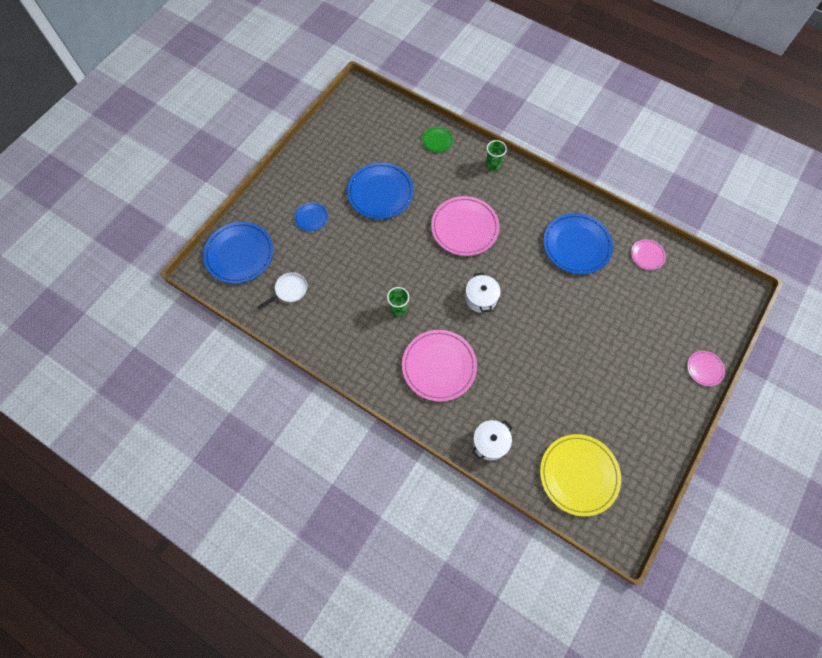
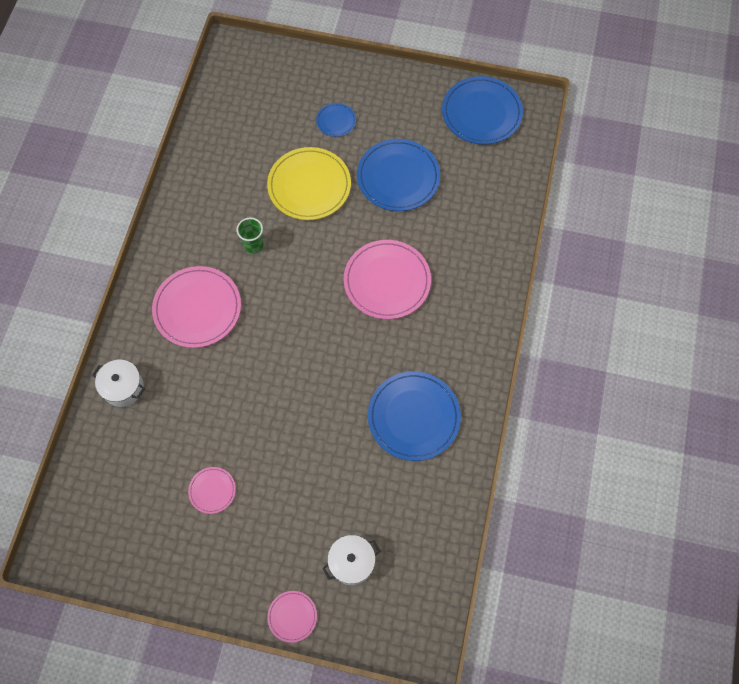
camera: 70 degrees right, 0 degrees up
(239, 254) = (264, 72): blue plate -> blue plate (481, 113)
(289, 290) = (238, 133): white pan -> none
(437, 140) = (500, 213): green plate -> none
(481, 298) = (298, 327): white pot -> white pot (351, 562)
(493, 165) = (492, 286): green cup -> none
(579, 475) = (111, 493): yellow plate -> yellow plate (309, 186)
(647, 255) = (433, 509): pink plate -> pink plate (212, 490)

